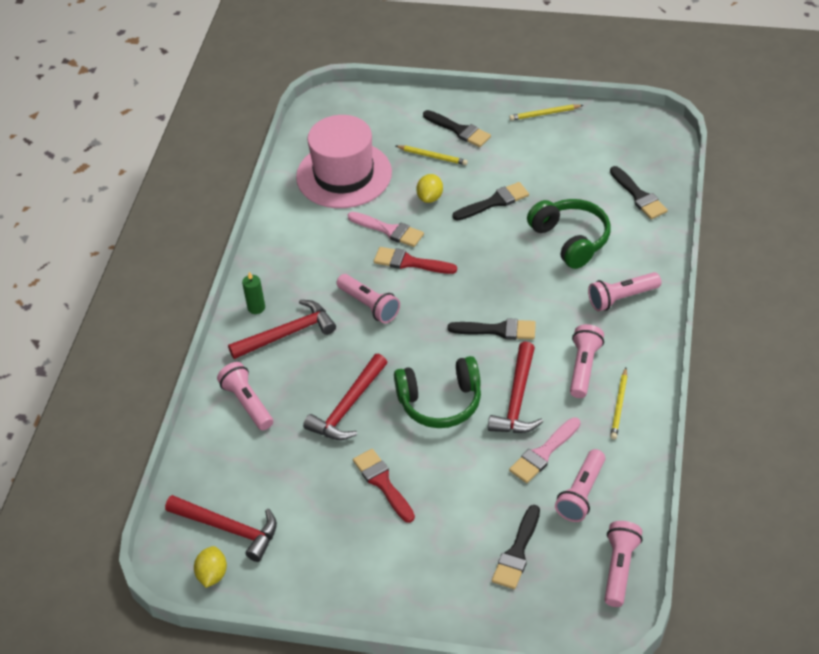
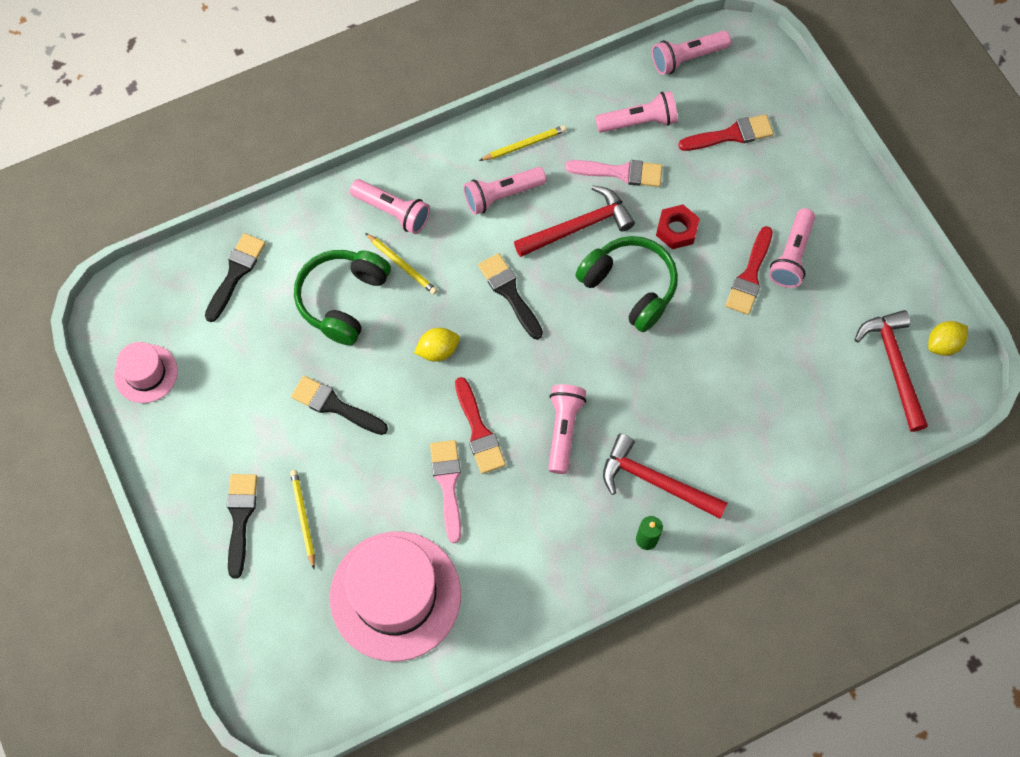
camera: 130 degrees left, 20 degrees up
(247, 403) = (762, 454): pink flashlight -> pink flashlight (791, 256)
(347, 407) = (696, 361): red hammer -> none
(430, 197) = (370, 476): yellow lemon -> yellow lemon (438, 350)
(462, 459) = (676, 230): none -> red nut
(517, 552) = (731, 135): black brush -> red brush
(544, 114) = (155, 442): yellow pencil -> yellow pencil (402, 265)
(598, 127) = (146, 373): none -> pink hat

